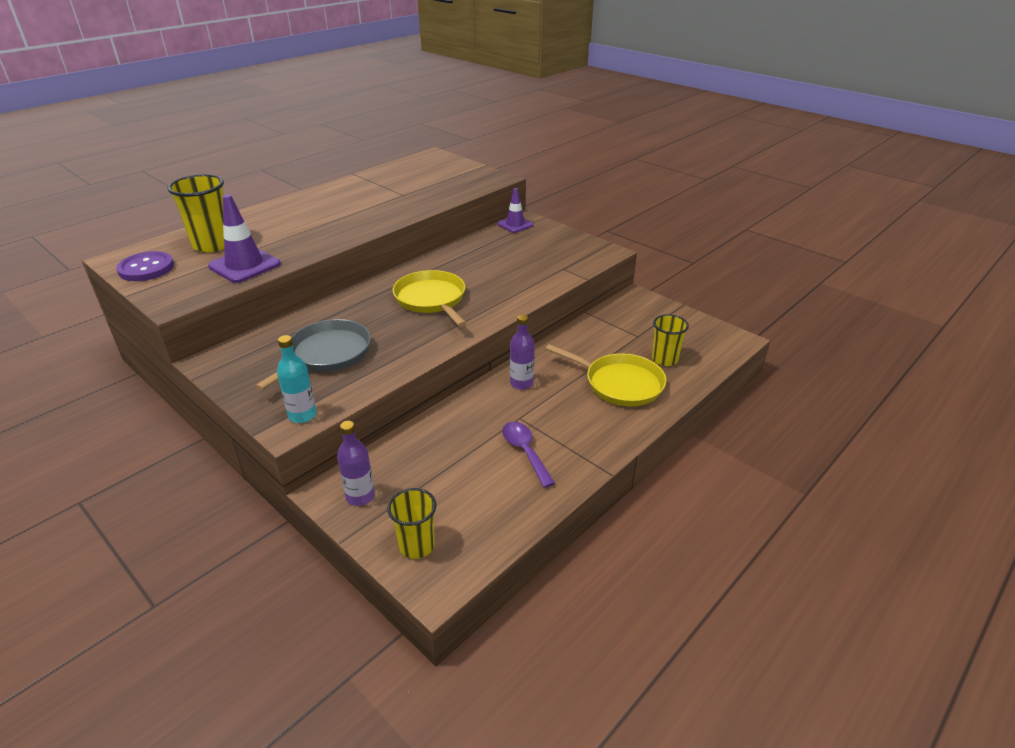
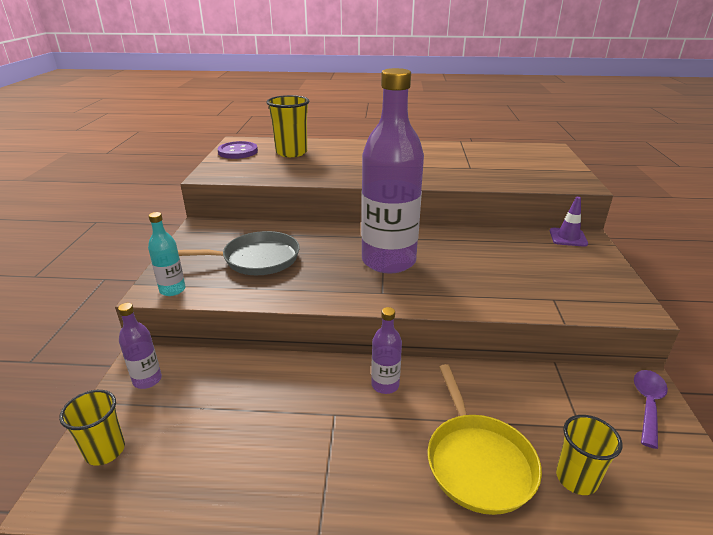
camera: 50 degrees right, 5 degrees down
(245, 265) = (282, 171): purple traffic cone -> none
(431, 299) = (388, 261): yellow pan -> purple bottle
(525, 451) = (288, 449): purple spoon -> purple spoon (647, 404)

